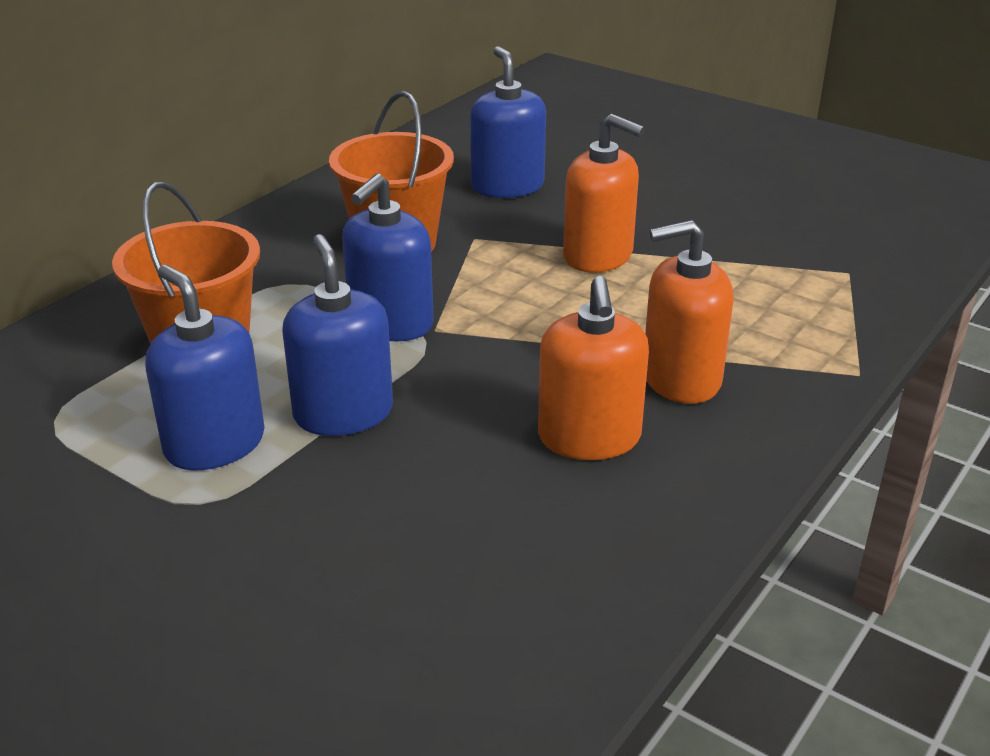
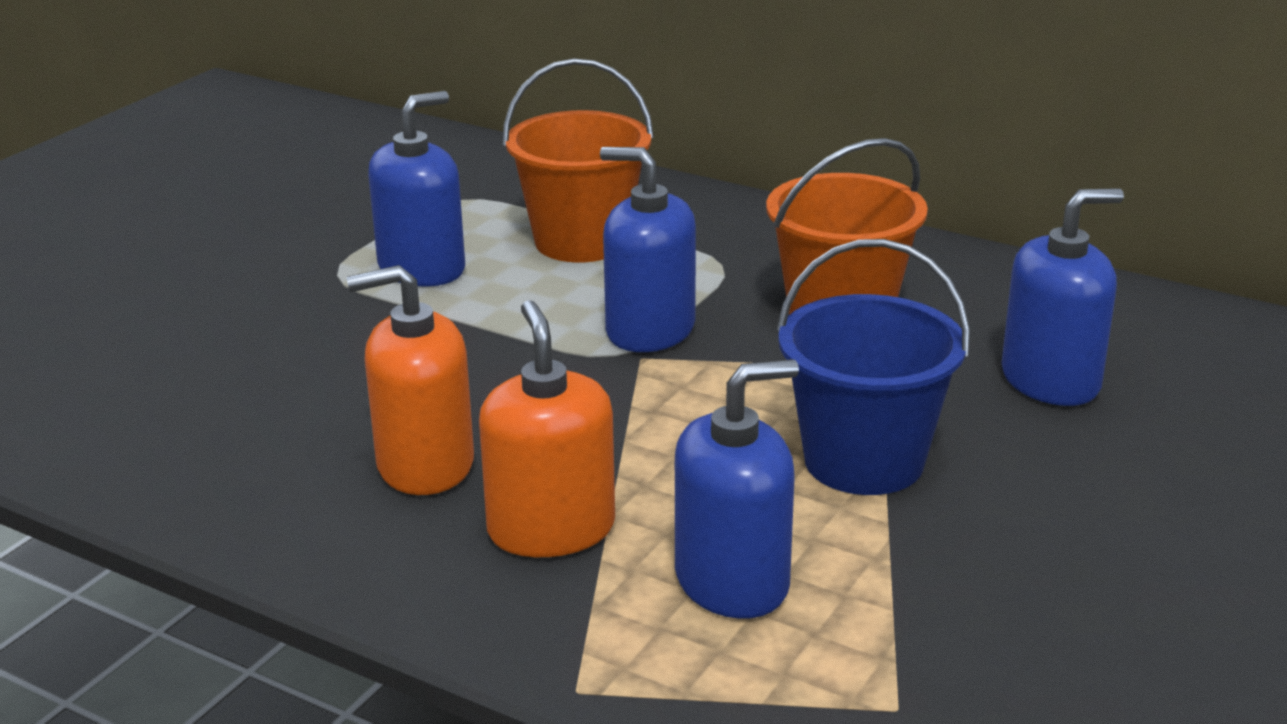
camera: 85 degrees right, 5 degrees down
(343, 413) = (471, 322): blue soap dispenser -> blue soap dispenser (732, 581)
(598, 255) = (864, 461): orange soap dispenser -> blue bucket

